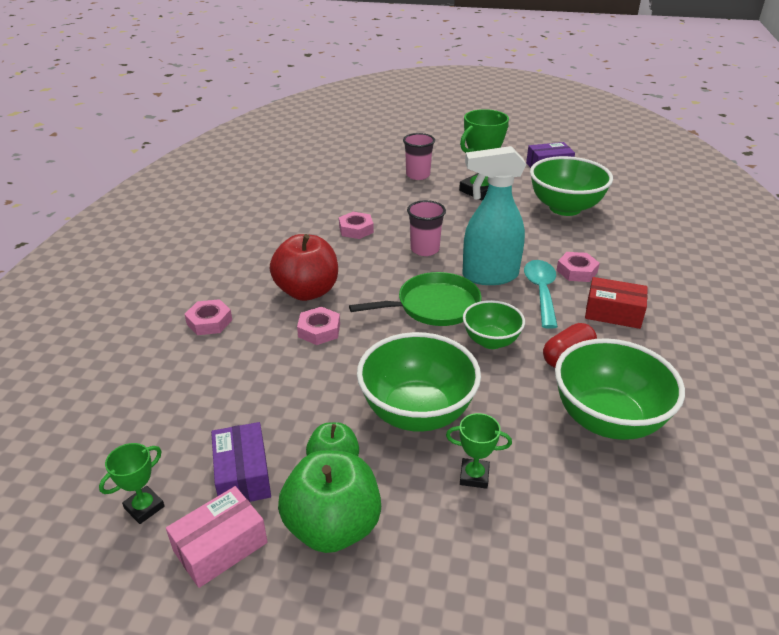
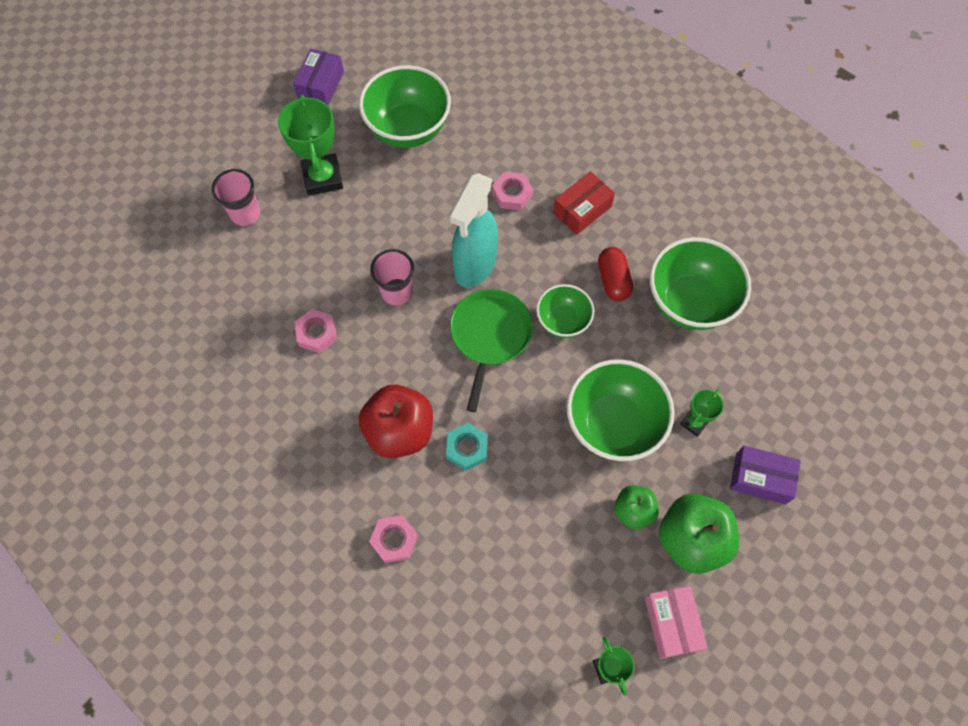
camera: 60 degrees left, 30 degrees up
(243, 475) = (611, 583): purple box -> purple box (760, 478)
(319, 330) = (467, 448): pink nut -> turquoise nut
(541, 291) = (522, 241): turquoise spoon -> none

